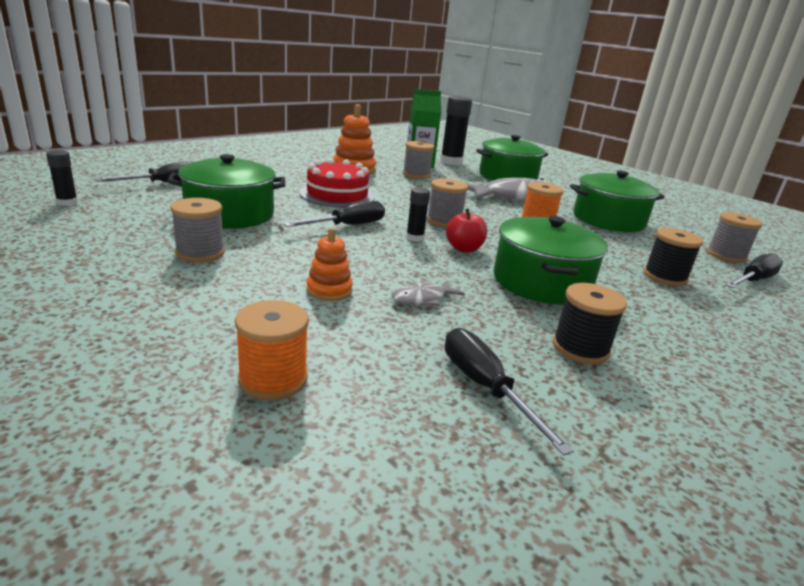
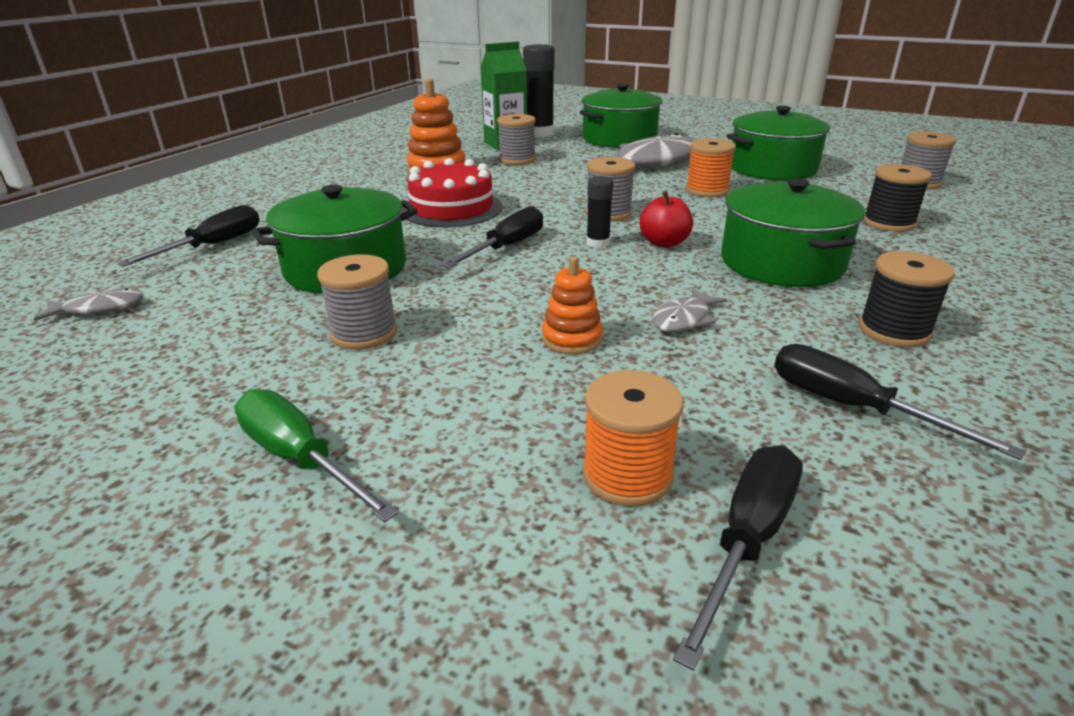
camera: 15 degrees left, 5 degrees up
(67, 202) = (99, 308): black glue stick -> grey fish
(87, 310) = (300, 458): none -> green screwdriver
(753, 280) = (967, 205): black screwdriver -> black screwdriver (747, 540)

